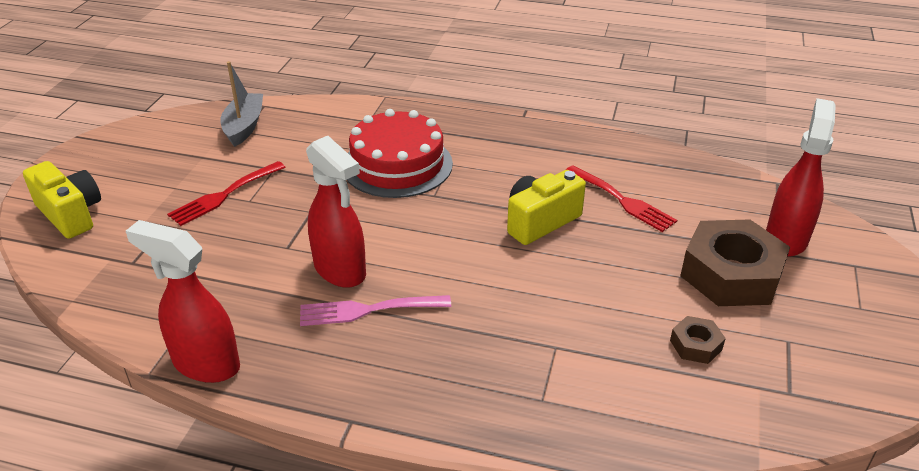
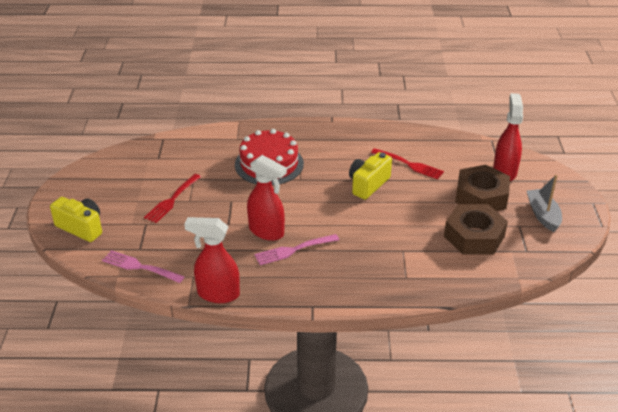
camera: 15 degrees left, 0 degrees up
(114, 292) = (140, 267): none -> pink fork
(244, 126) = (158, 155): grey boat -> grey boat (543, 215)
(696, 345) = (474, 236): brown nut -> brown nut, size x2.20

